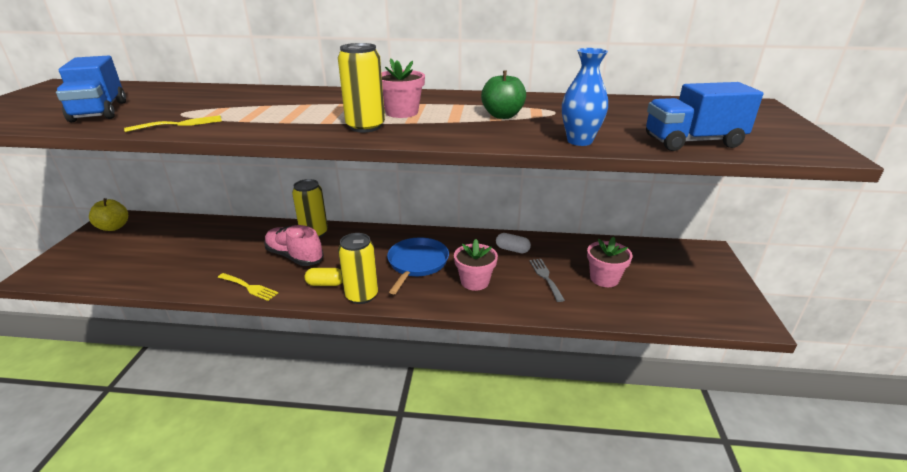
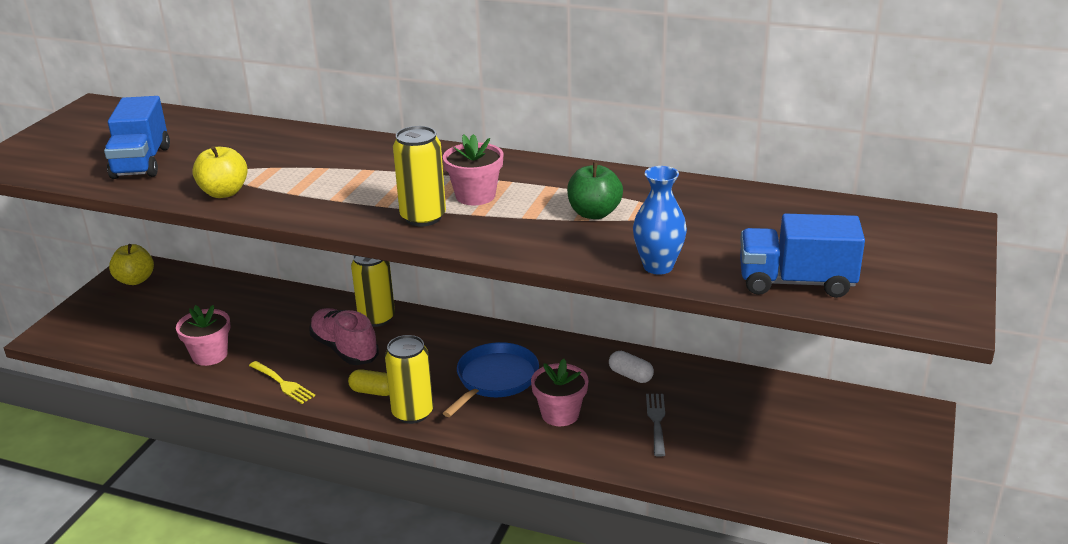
camera: 15 degrees right, 0 degrees up
(180, 124) = (224, 192): yellow fork -> yellow apple
(604, 278) = (736, 434): pink flower pot -> pink flower pot (210, 355)

